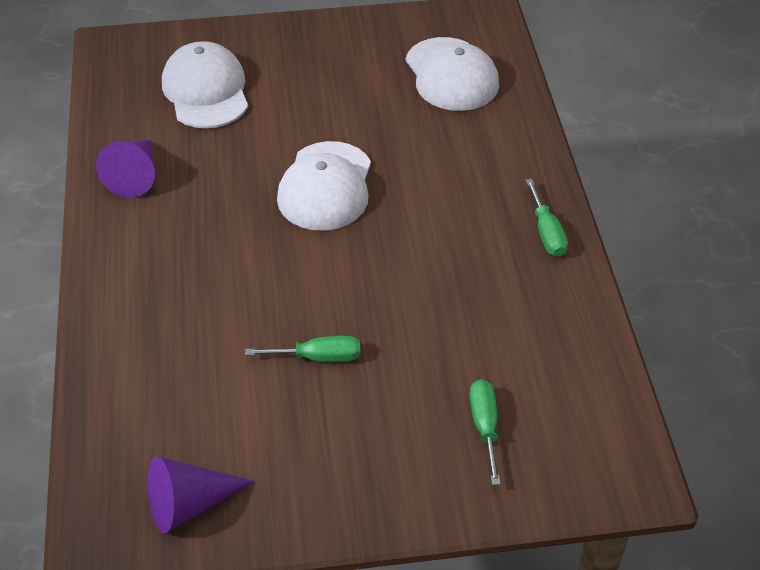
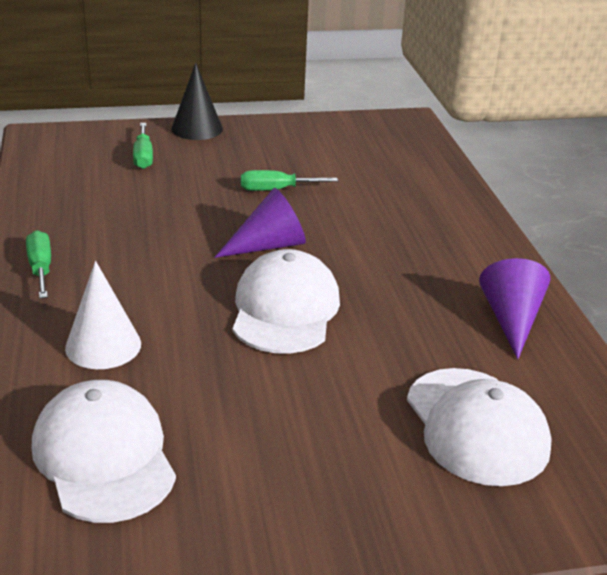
camera: 175 degrees right, 15 degrees down
(189, 504) = (355, 131): purple cone -> purple cone (268, 245)
(420, 504) = (197, 129): none -> black cone
(470, 153) = (103, 345): none -> white cone

